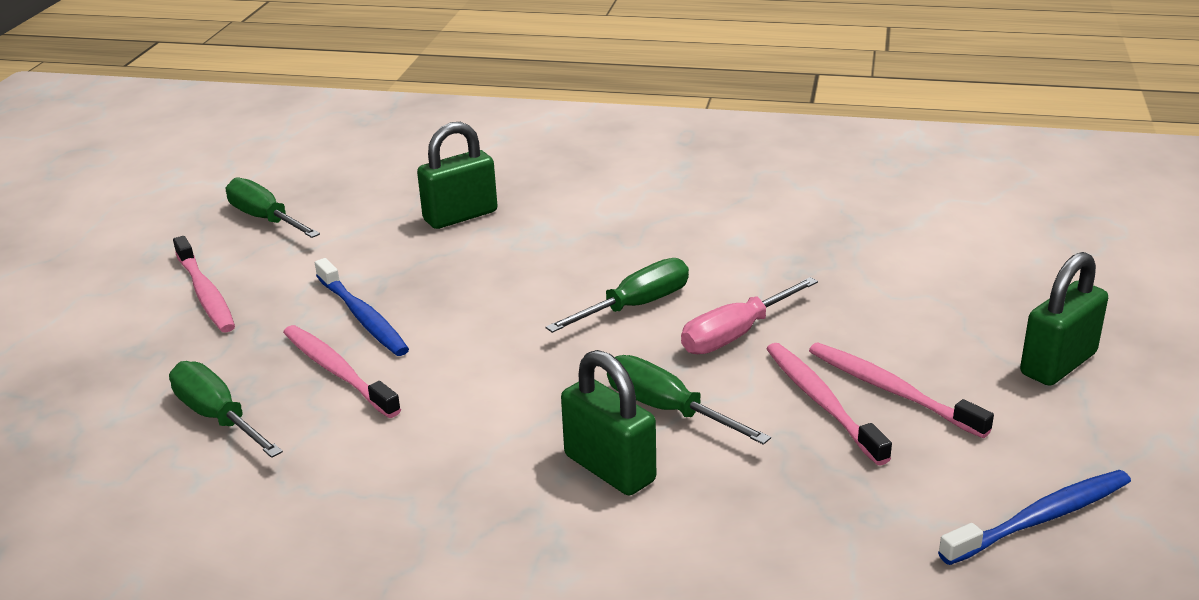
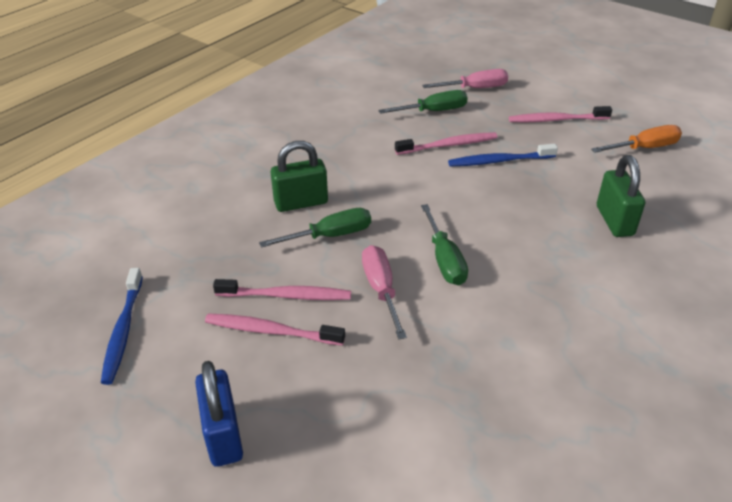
camera: 115 degrees right, 10 degrees up
(105, 392) = (475, 88): none -> pink screwdriver
(264, 219) = (645, 148): green screwdriver -> orange screwdriver
(891, 390) = (271, 331): pink toothbrush -> pink toothbrush turned 150 degrees counterclockwise
(1058, 364) = (223, 435): green padlock -> blue padlock

